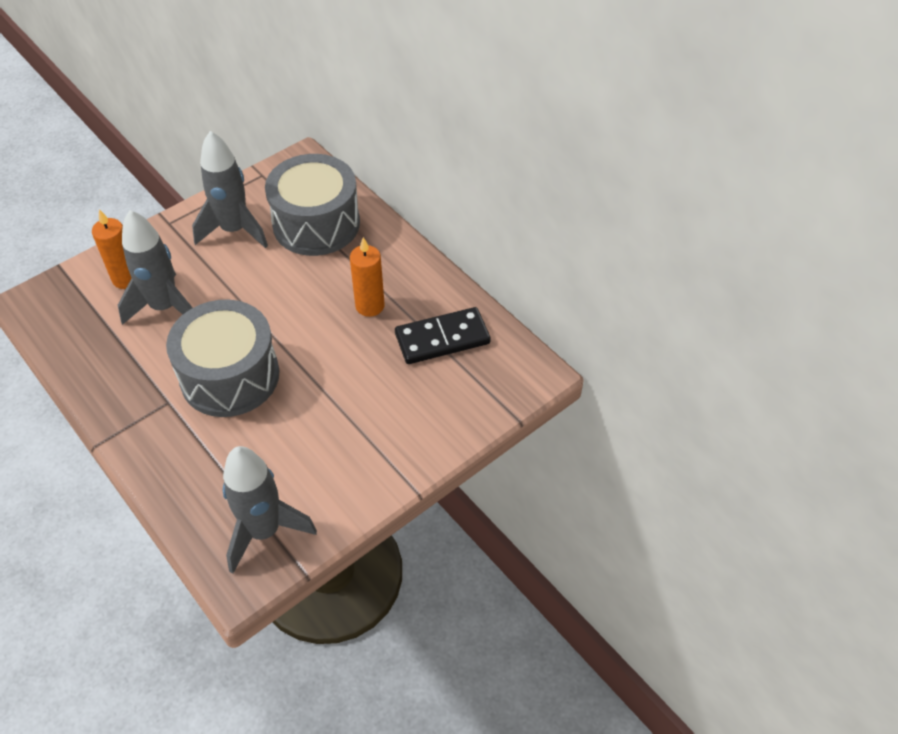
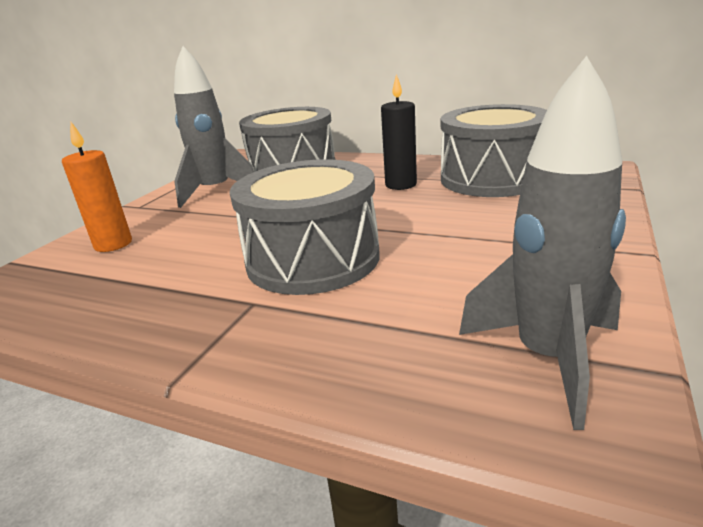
camera: 25 degrees left, 25 degrees down
(165, 307) = (179, 245): grey rocket -> none
(370, 306) = (401, 185): orange candle -> black candle
(442, 338) = (491, 178): black domino -> grey drum

